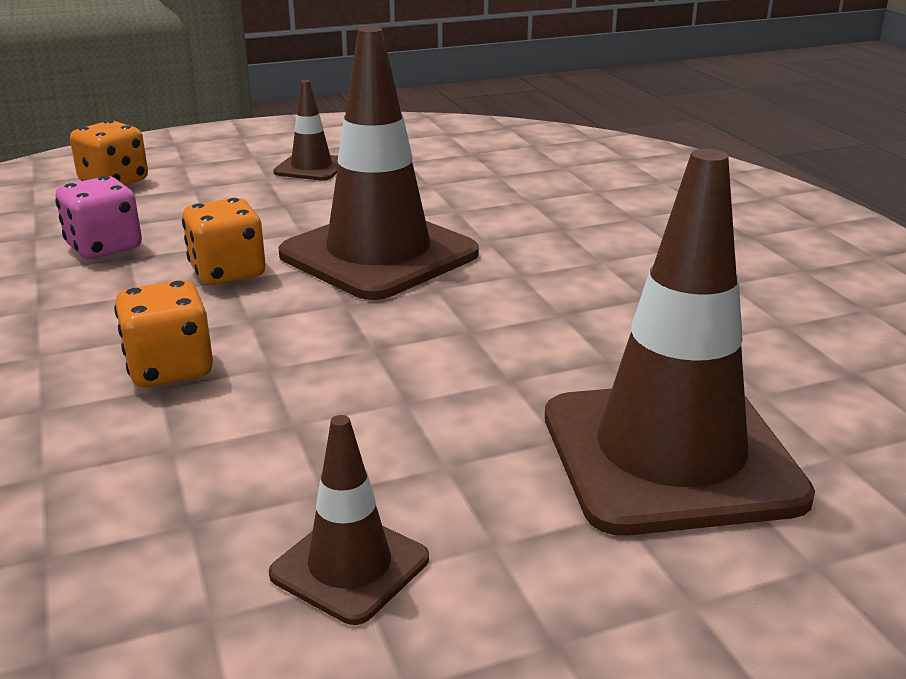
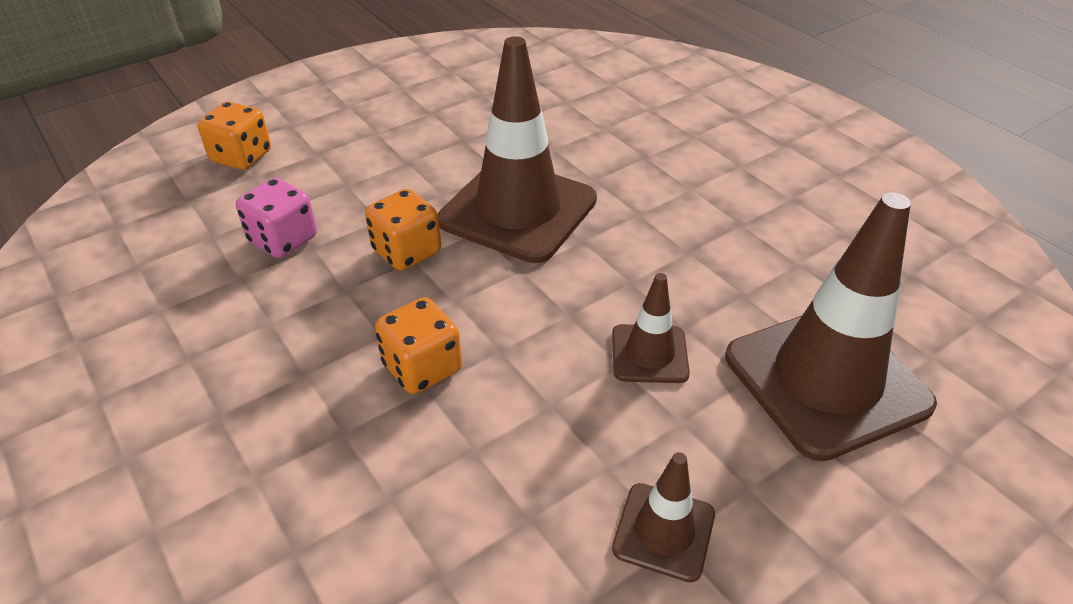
camera: 15 degrees left, 15 degrees up
(311, 168) = (406, 114): brown traffic cone -> brown traffic cone (649, 354)

